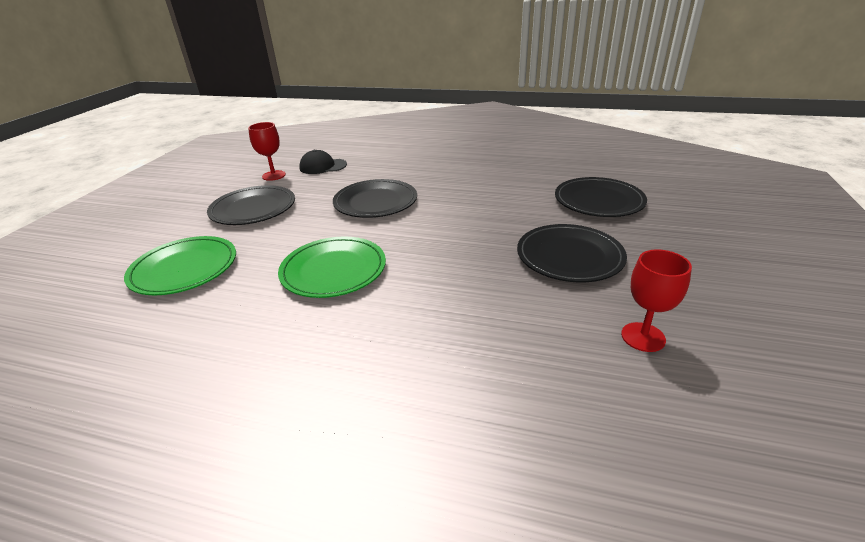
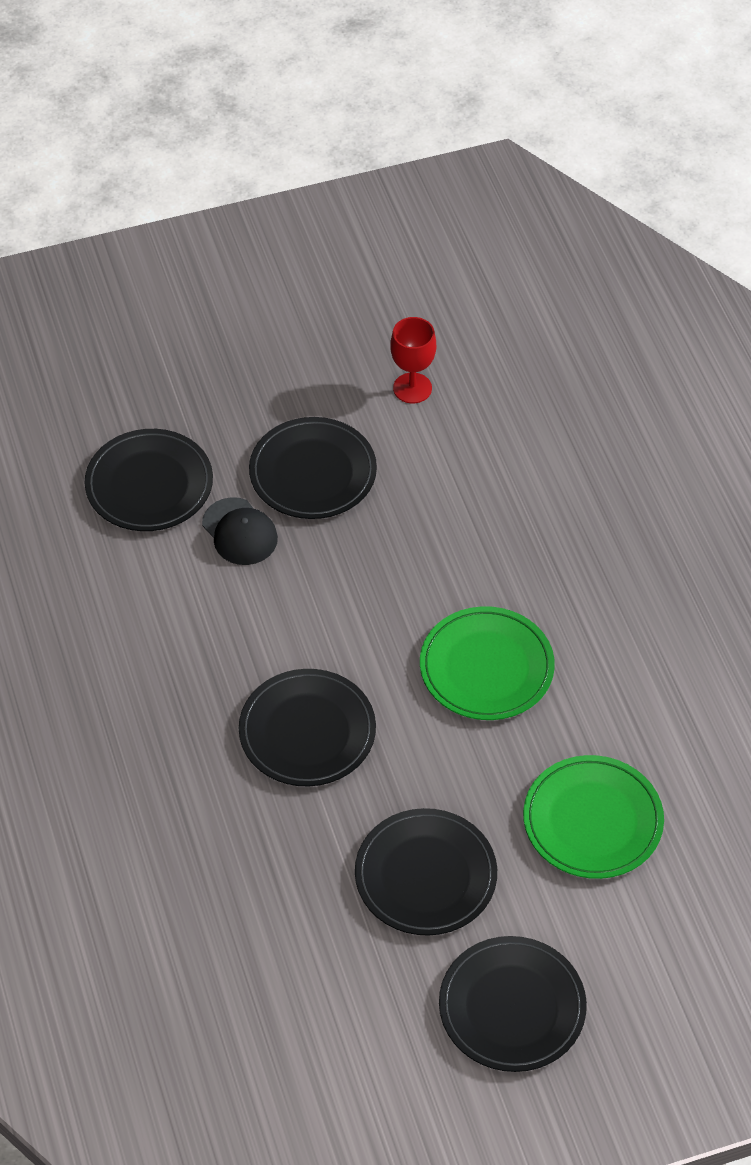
camera: 125 degrees left, 20 degrees up
(160, 209) = (512, 1007): none -> black plate
(273, 175) = (309, 948): red goblet -> none
(323, 166) = (230, 899): black cap -> black cap (239, 532)

